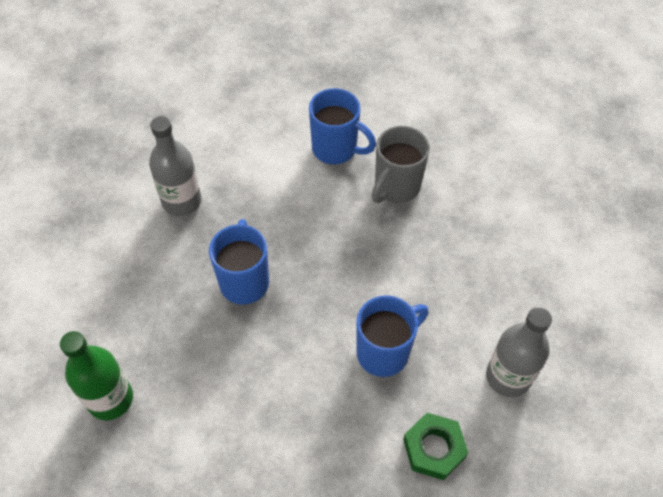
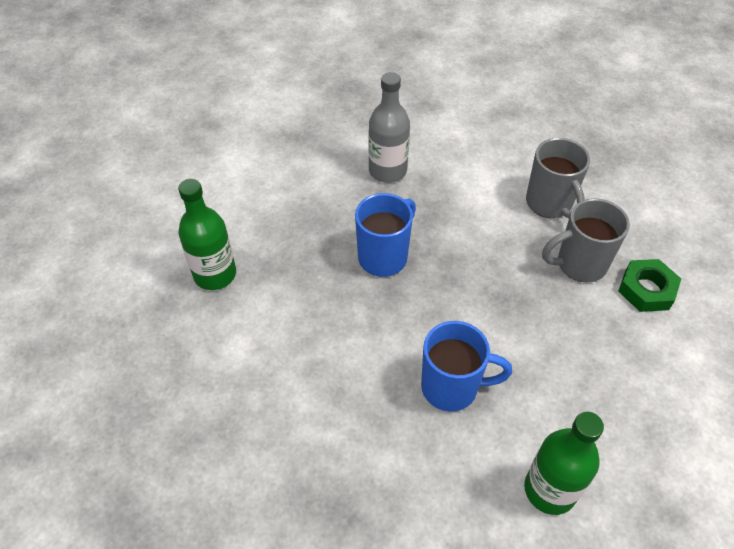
camera: 40 degrees right, 5 degrees down
(336, 149) = (549, 204): blue mug -> grey mug
(434, 448) = (426, 496): green nut -> green nut (646, 289)
(508, 377) = (550, 489): grey bottle -> green bottle

